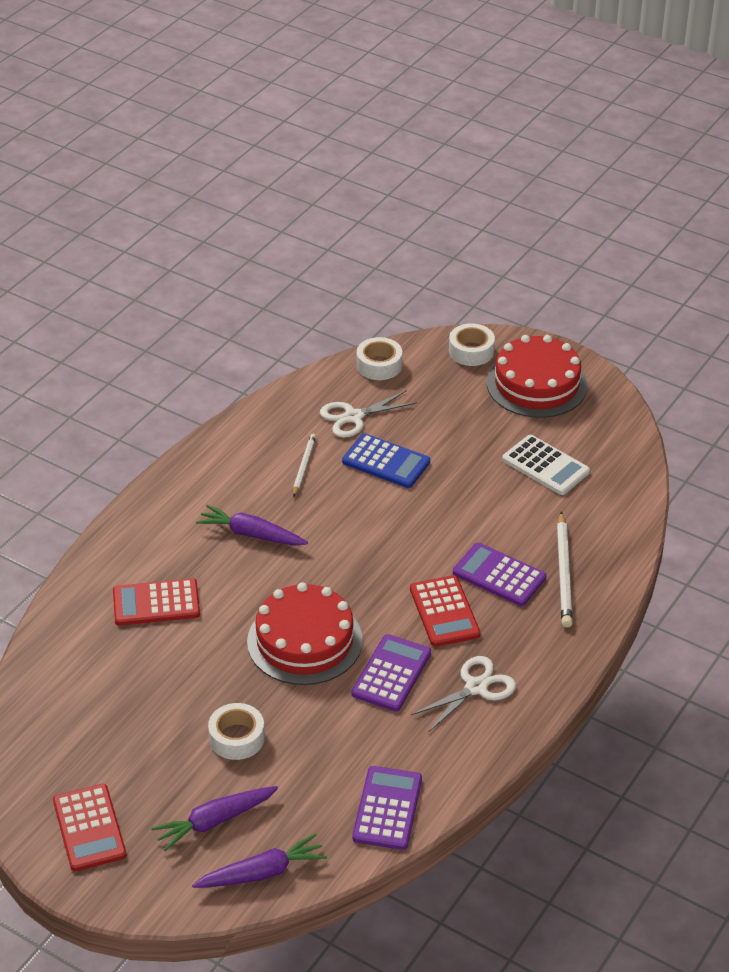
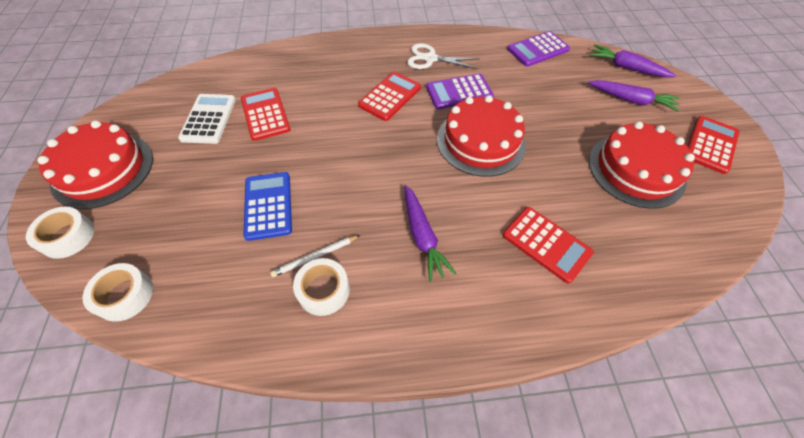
camera: 130 degrees left, 15 degrees up
(140, 732) = (636, 169): none -> red cake
(237, 738) = (579, 125): white tape -> white tape (323, 290)
(353, 417) = (222, 264): white scissors -> none
(499, 575) = (336, 90): purple calculator -> none
(512, 506) = (265, 114): none -> red calculator
(564, 573) = (309, 67): white pencil -> none

